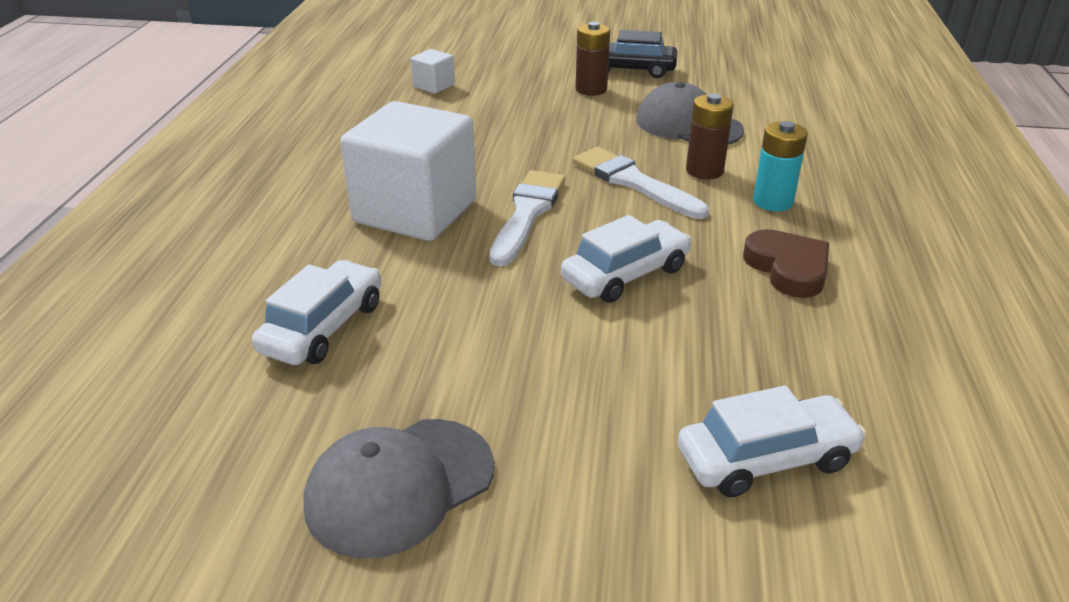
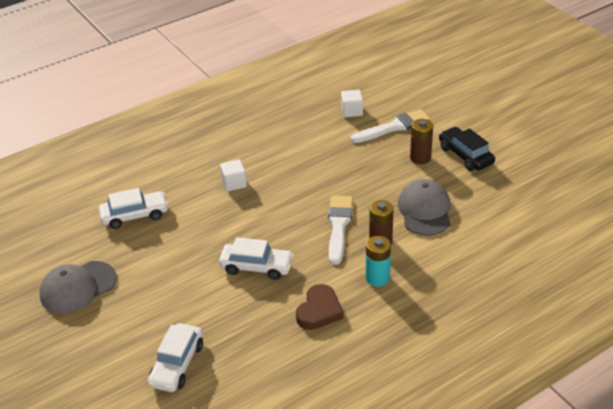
camera: 50 degrees right, 5 degrees up
(399, 486) = (78, 287): grey cap -> grey cap turned 45 degrees counterclockwise
(415, 211) = (234, 183): white cube -> white cube, size x0.43
(527, 213) = (271, 213): white brush -> white brush (394, 127)
(766, 459) = (177, 364): white car -> white car turned 75 degrees clockwise

